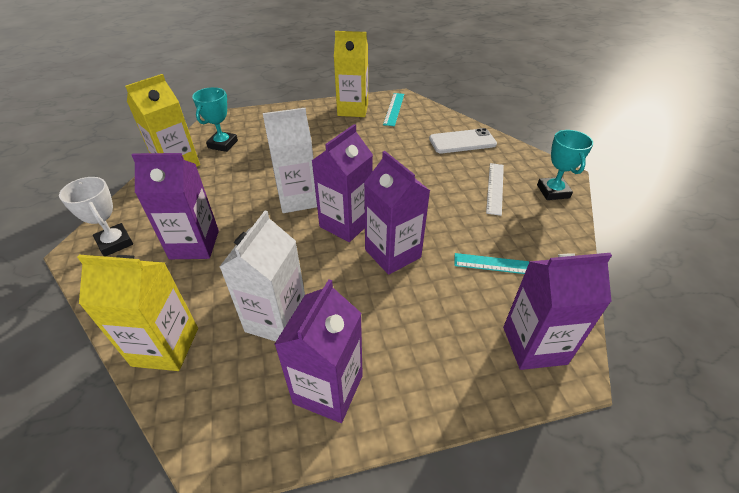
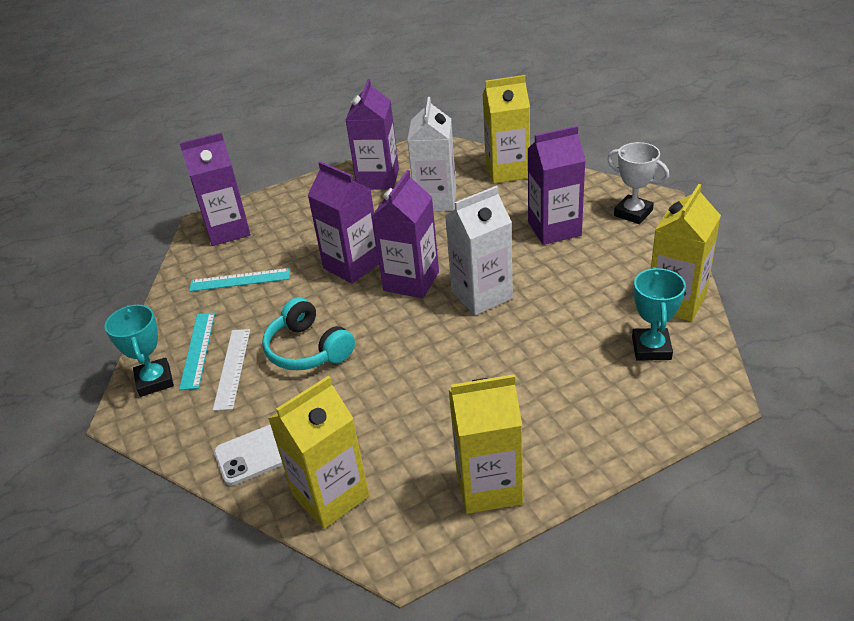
camera: 170 degrees right, 5 degrees down
(394, 109) = (408, 510): turquoise ruler -> turquoise ruler (198, 350)
(430, 119) = (330, 495): none -> yellow carton
(439, 189) = (308, 349): none -> turquoise headphones

